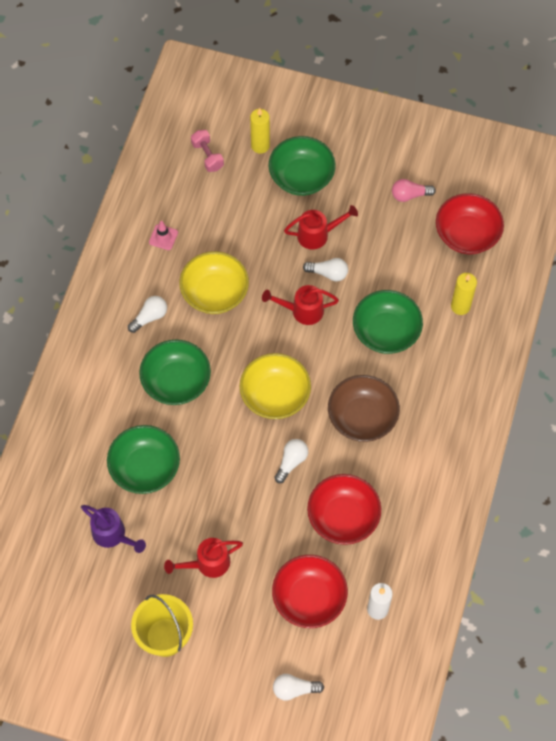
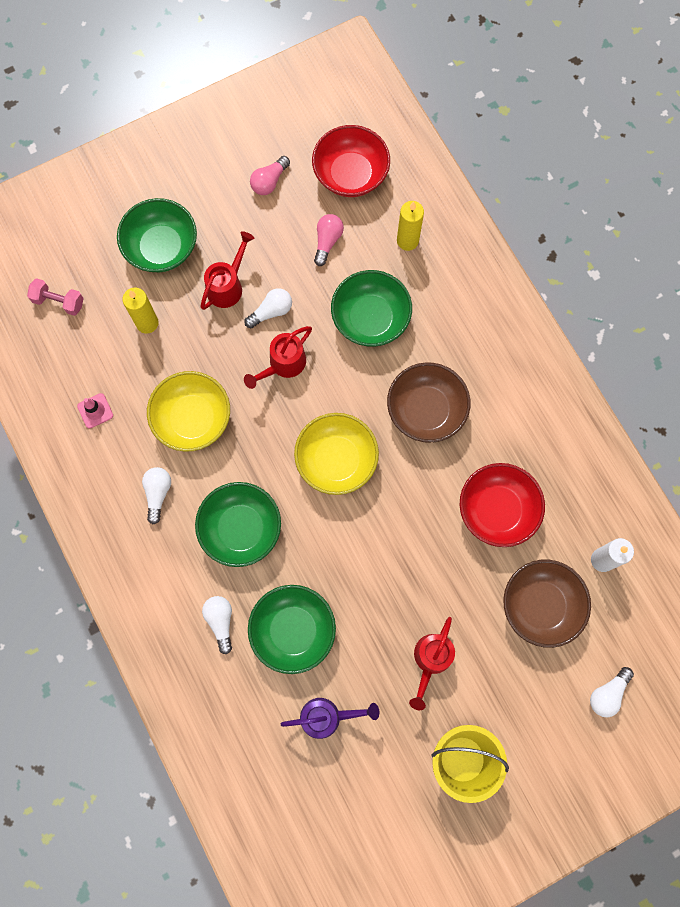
camera: 45 degrees left, 10 degrees up
(260, 145) = (96, 251): yellow candle -> yellow candle (147, 323)
(291, 462) = (408, 504): white light bulb -> white light bulb (220, 621)
(309, 598) = (541, 605): red bowl -> brown bowl
(408, 262) = (327, 241): none -> pink light bulb

